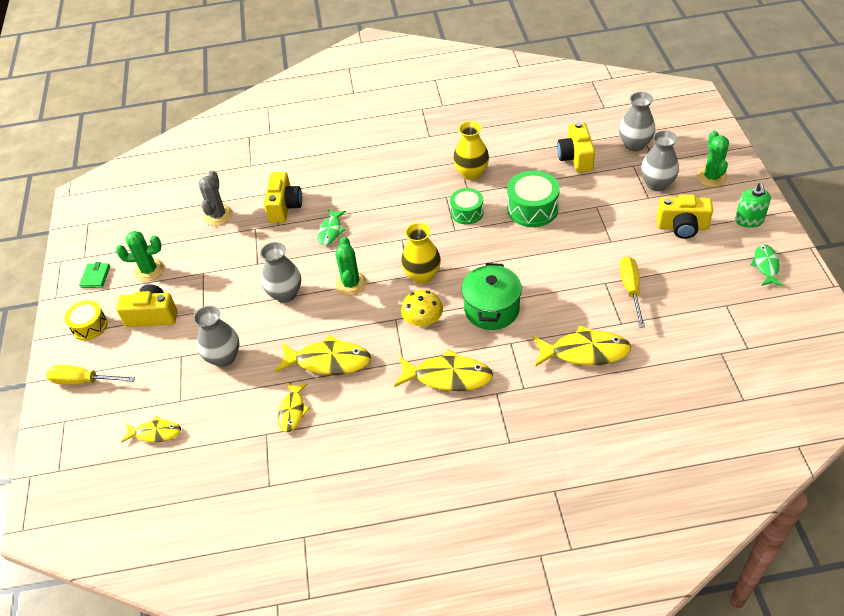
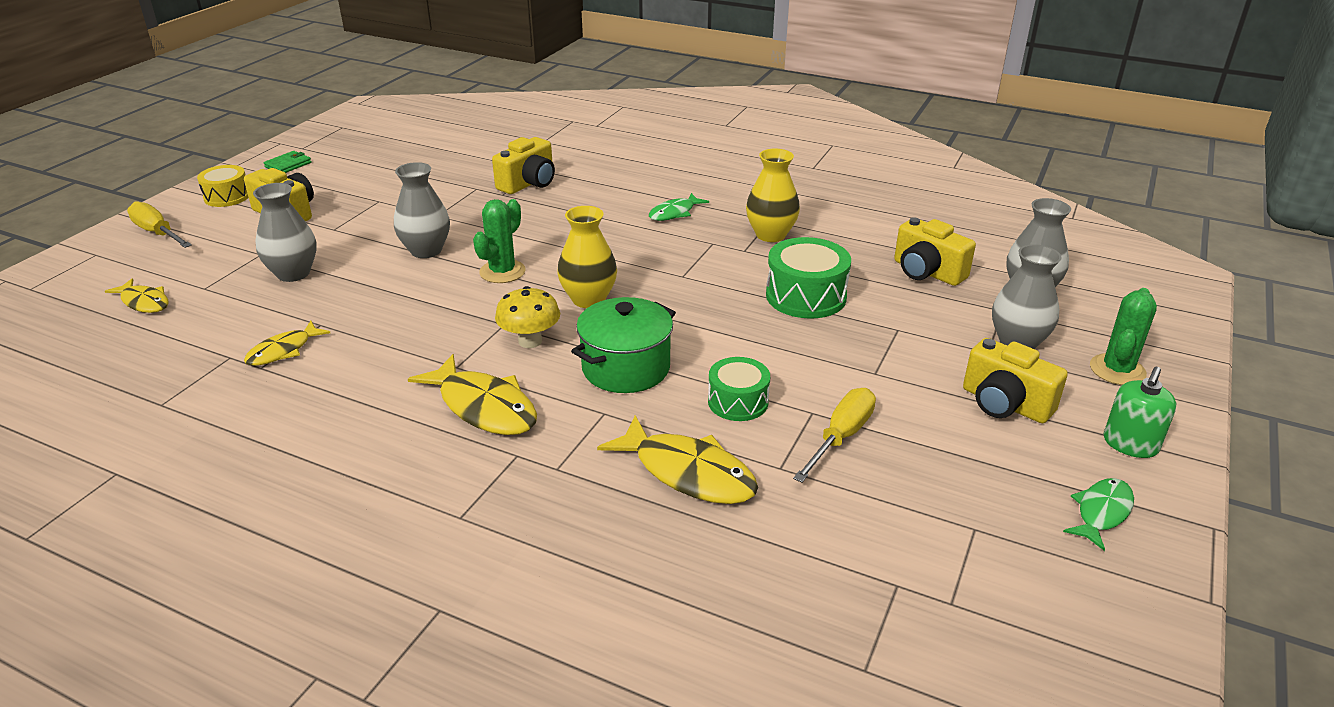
camera: 30 degrees right, 15 degrees down
(149, 270) = (337, 179): green cactus -> none
(218, 215) = (457, 165): grey cactus -> none
(328, 361) = (382, 326): yellow fish -> none
(331, 231) = (546, 220): green fish -> green fish (674, 213)
(467, 212) = (718, 266): green drum -> green drum (738, 402)
(576, 158) = (927, 272): yellow camera -> yellow camera turned 75 degrees counterclockwise

